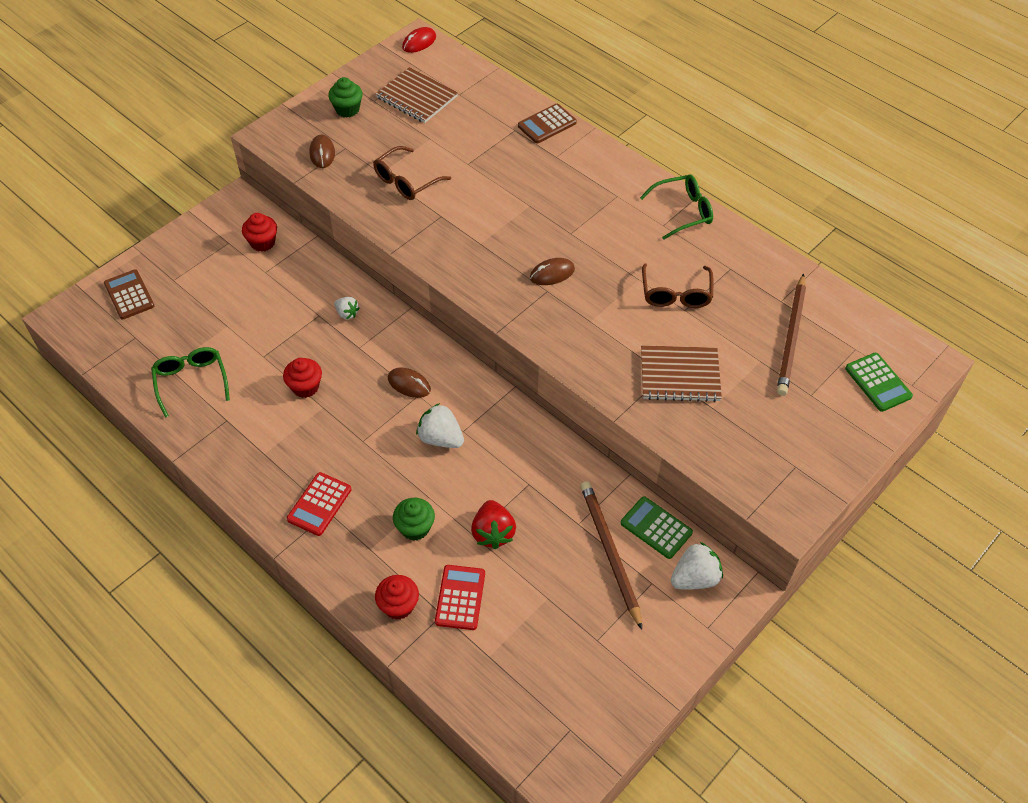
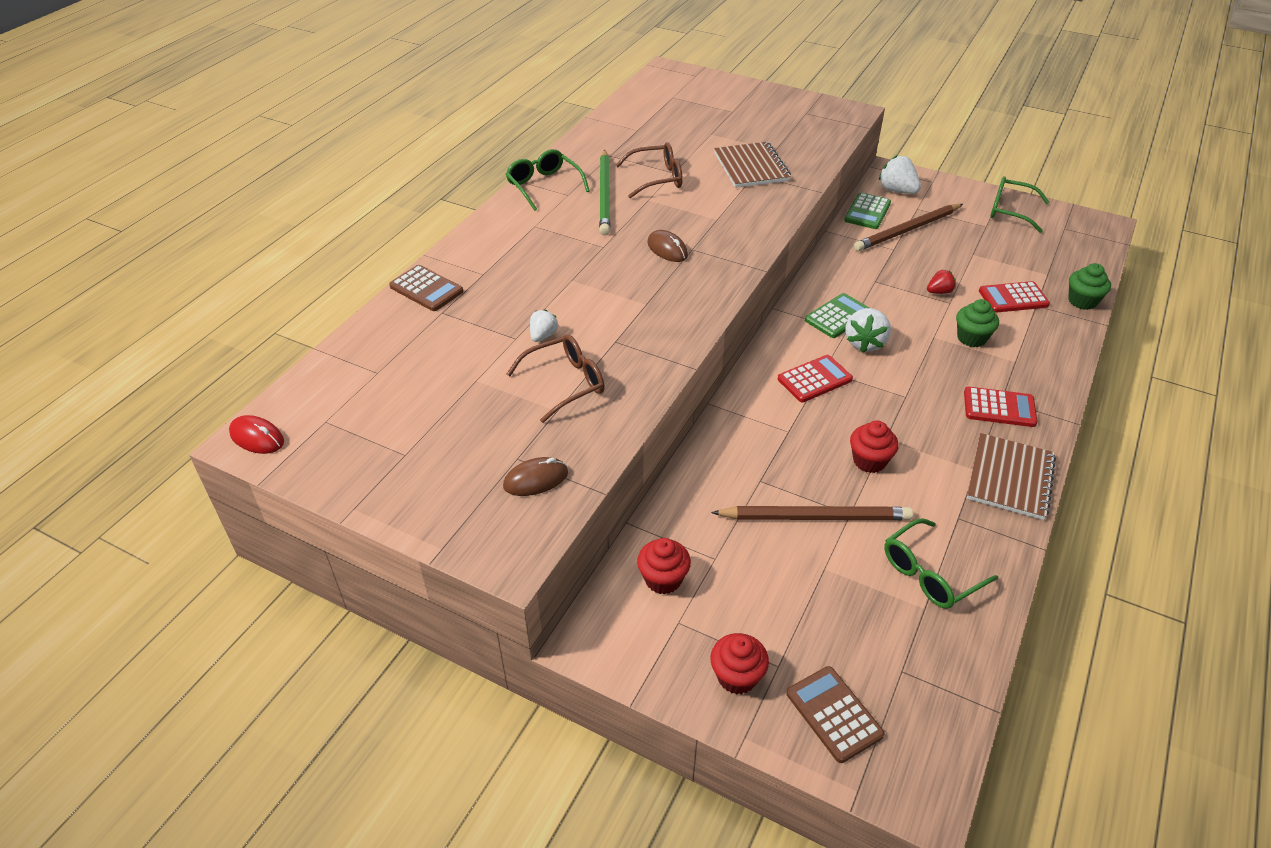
camera: 105 degrees left, 10 degrees down
(129, 295) = (834, 714): brown calculator -> brown calculator turned 105 degrees clockwise
(347, 109) = (431, 478): green cupcake -> green cupcake (1082, 301)
(347, 313) = (745, 455): white strawberry -> white strawberry (543, 336)
(398, 606) = (1051, 331): red cupcake -> red cupcake (737, 676)
(406, 181) = (566, 383): brown glasses -> brown glasses turned 60 degrees counterclockwise
(409, 384) = (814, 379): brown mouse -> red calculator
(417, 97) = (390, 411): brown notebook -> brown notebook (1010, 478)
(493, 533) = (939, 292): red strawberry -> red strawberry, size x0.59
(622, 684) = (1009, 211): none -> green glasses
(655, 250) = (605, 195): none -> green pencil
(791, 337) = (676, 122): brown pencil -> brown pencil (815, 517)
(878, 382) = (701, 87): green calculator -> green calculator (838, 316)

